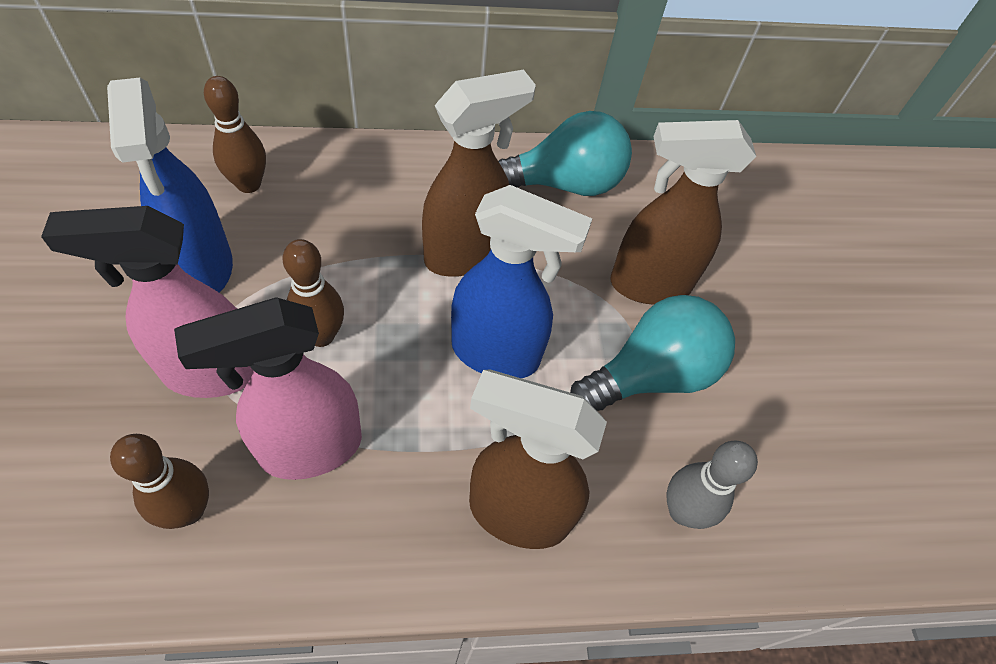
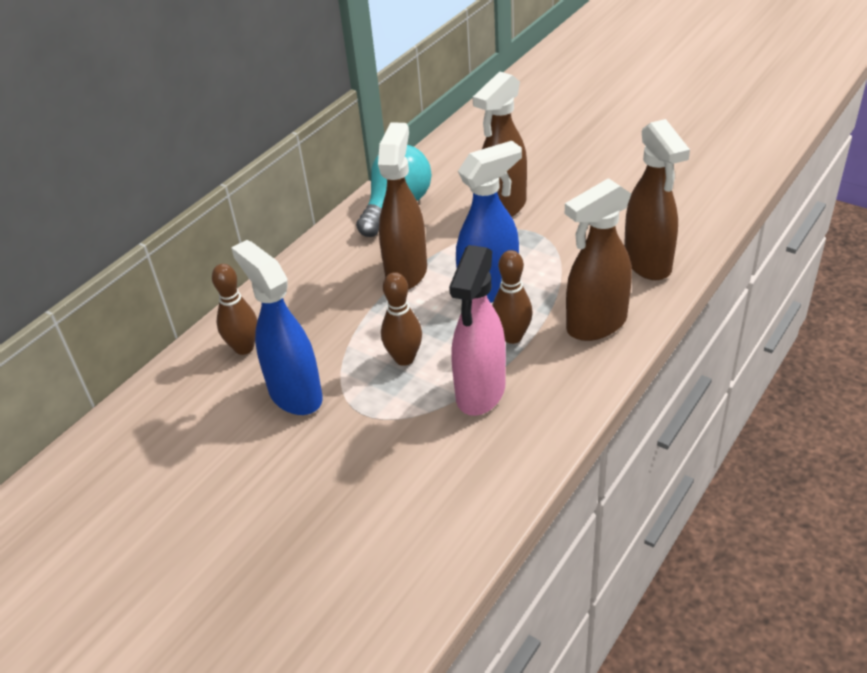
camera: 40 degrees left, 15 degrees down
(188, 510) = (474, 461): brown bowling pin -> brown bowling pin (512, 337)
(204, 267) = (295, 394): blue spray bottle -> blue spray bottle turned 150 degrees counterclockwise
(211, 372) = (383, 418): pink spray bottle -> none
(651, 375) = (560, 236): turquoise light bulb -> none
(682, 511) = (648, 263): grey bowling pin -> brown spray bottle

